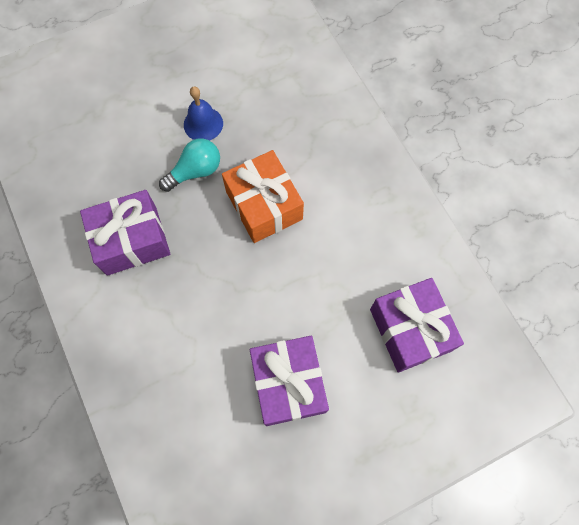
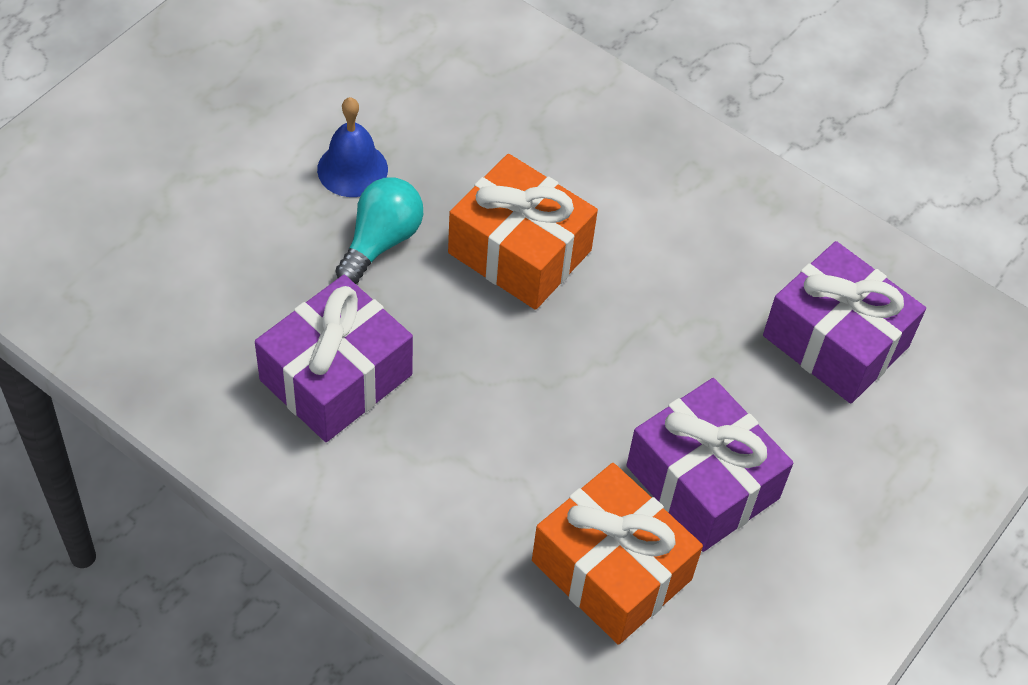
camera: 30 degrees left, 15 degrees down
(212, 414) = (611, 570): none -> orange gift

